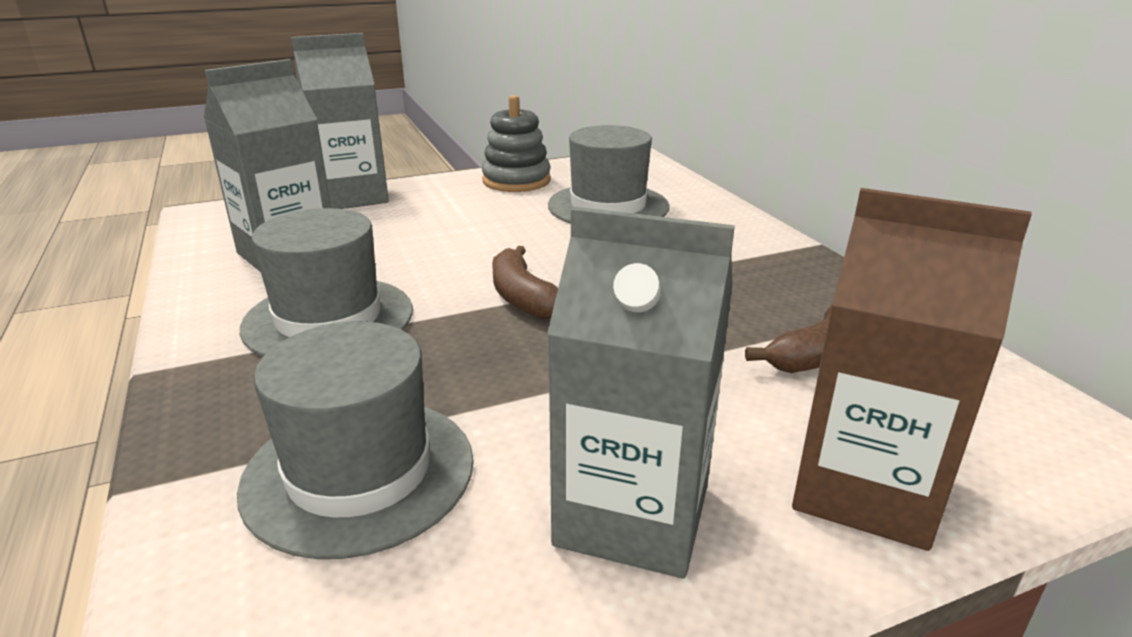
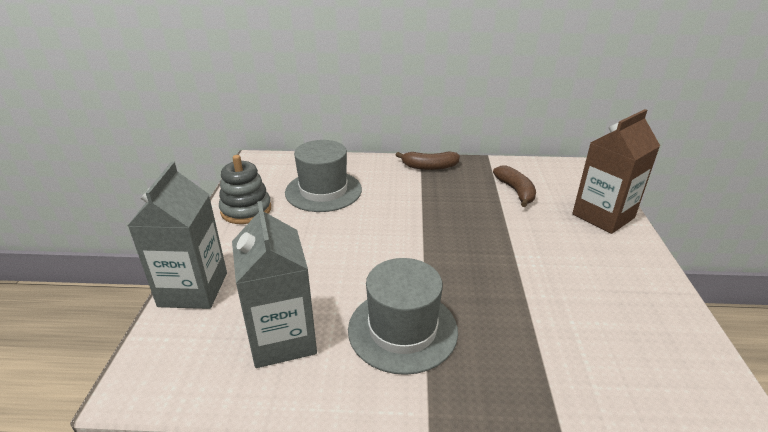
camera: 65 degrees left, 5 degrees up
(359, 472) = (567, 339): grey hat -> none
(522, 297) = (421, 250): brown banana -> brown banana (429, 167)
(632, 515) = (609, 269): grey carton -> none

